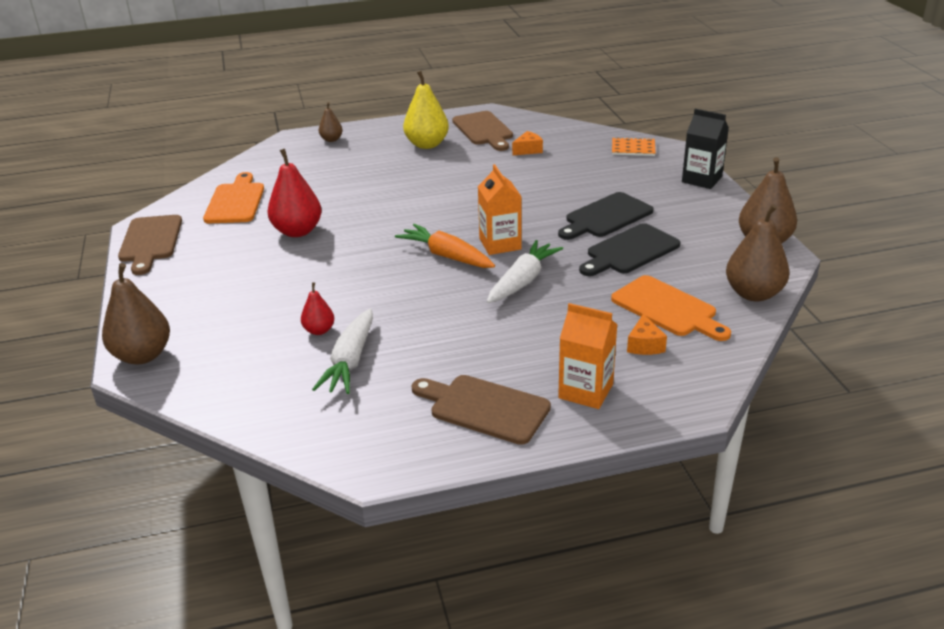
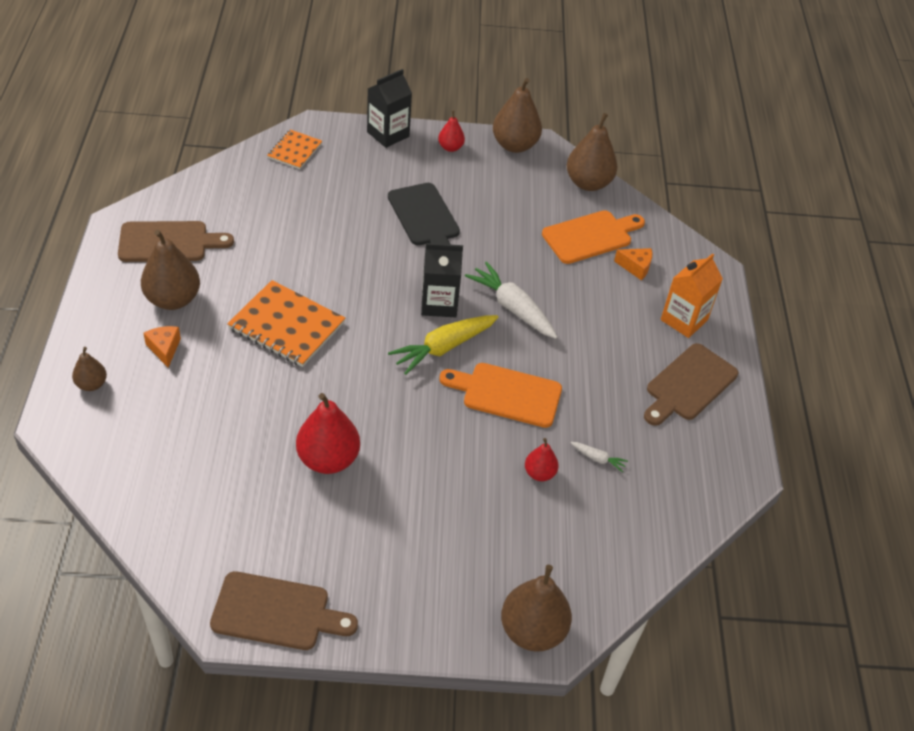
camera: 80 degrees left, 15 degrees up
(236, 201) = (215, 510): orange cutting board -> orange cutting board (507, 394)
(350, 361) = (598, 459): white carrot -> white carrot, size x0.46
(427, 144) = (173, 299): yellow pear -> brown pear
(428, 187) = (287, 325): none -> orange notebook
(446, 256) = (443, 348): orange carrot -> yellow carrot
(500, 244) = (439, 303): orange carton -> black carton
(528, 150) = (246, 223): orange cheese -> orange cheese (164, 349)
(630, 251) = (493, 225): black cutting board -> none
(718, 210) = (450, 147): none -> red pear

